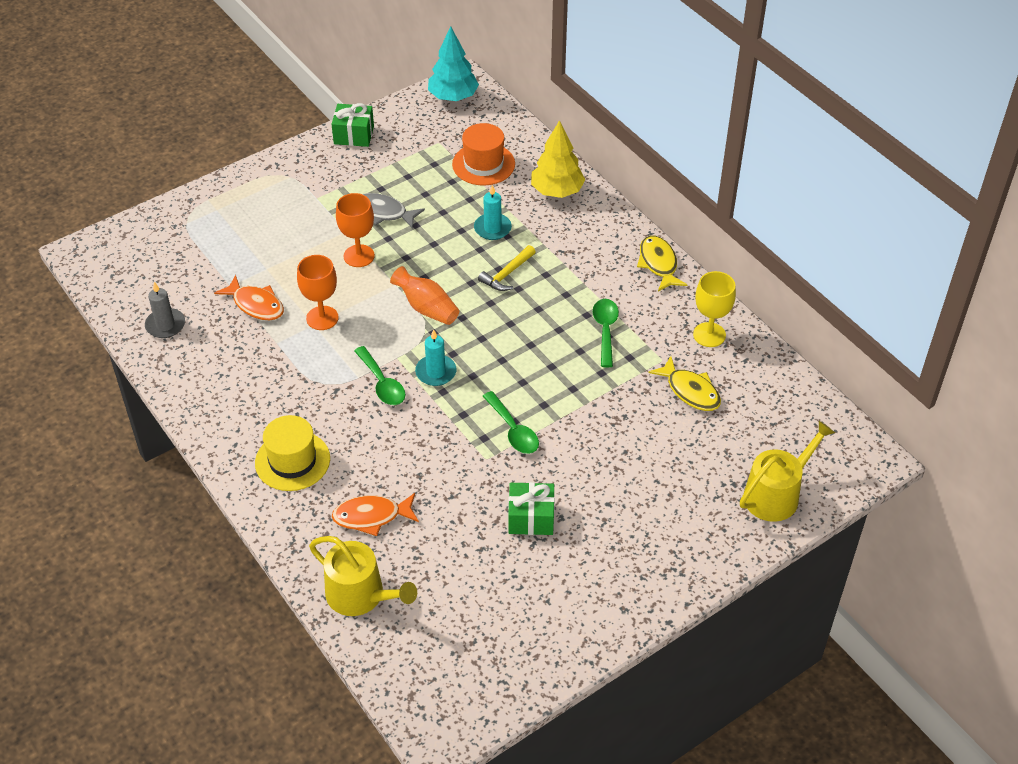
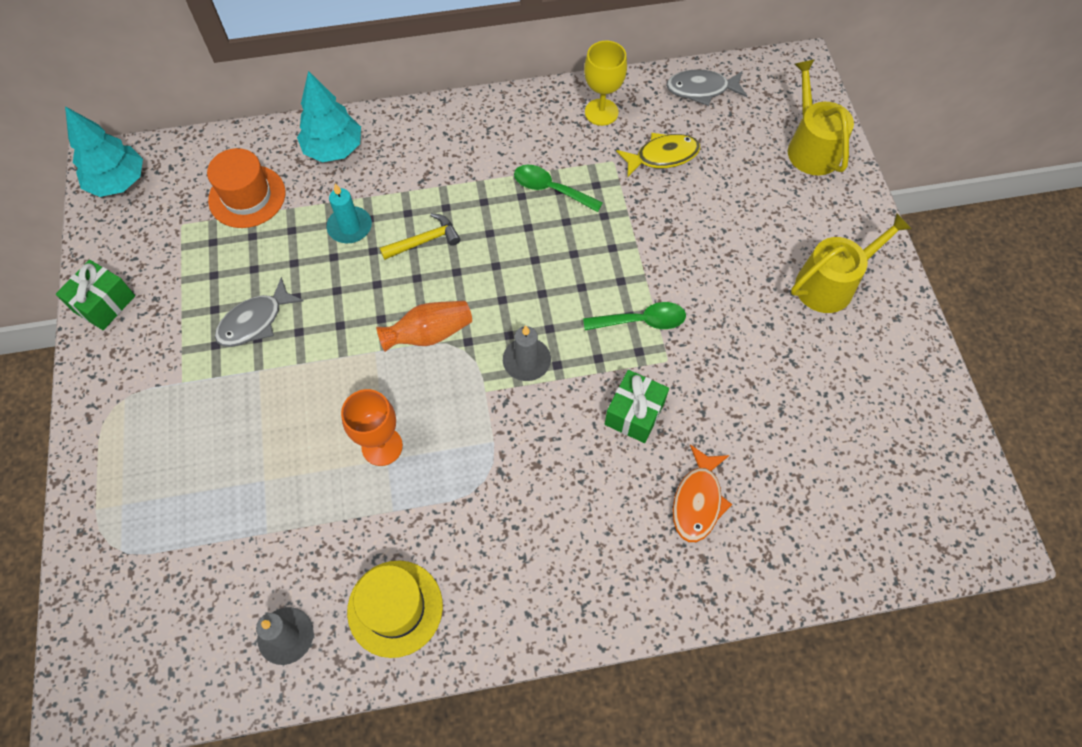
camera: 65 degrees left, 15 degrees up
(256, 304) = (317, 513): orange fish -> none
(292, 461) = (583, 556): yellow hat -> yellow hat (395, 608)
(359, 256) = (307, 372): orange goblet -> none
(361, 595) = (799, 551): yellow watering can -> yellow watering can (831, 283)
(382, 383) = (515, 420): green spoon -> none
(436, 372) = (526, 361): turquoise candle -> grey candle
(507, 274) = (425, 241): yellow hammer -> yellow hammer turned 90 degrees counterclockwise
(531, 518) = (760, 351): green gift -> green gift (634, 413)
(557, 191) = (334, 149): yellow tree -> turquoise tree
(658, 264) = (488, 110): yellow fish -> none
(786, 394) = (701, 89): none -> grey fish

